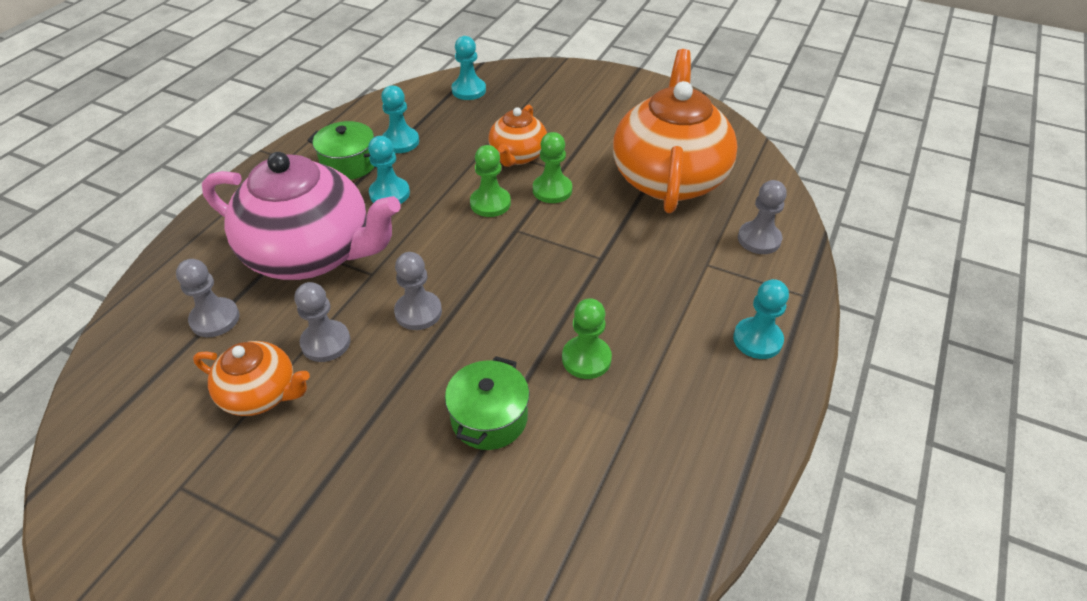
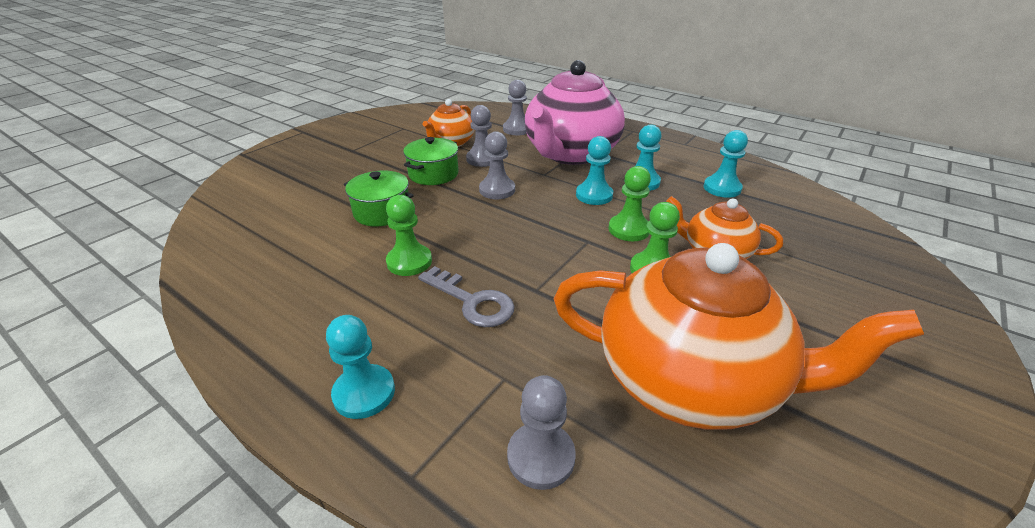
camera: 100 degrees right, 10 degrees down
(349, 164) = (682, 166): green pot -> green pot (433, 174)
(469, 90) = (840, 230): turquoise pawn -> turquoise pawn (594, 195)
(631, 296) = (472, 301): none -> grey key

